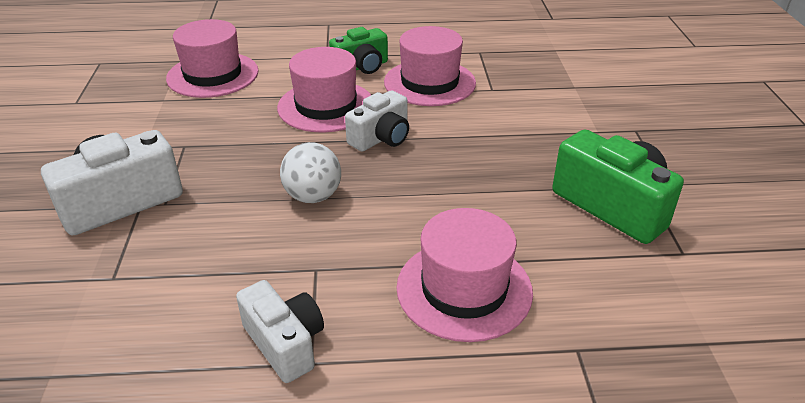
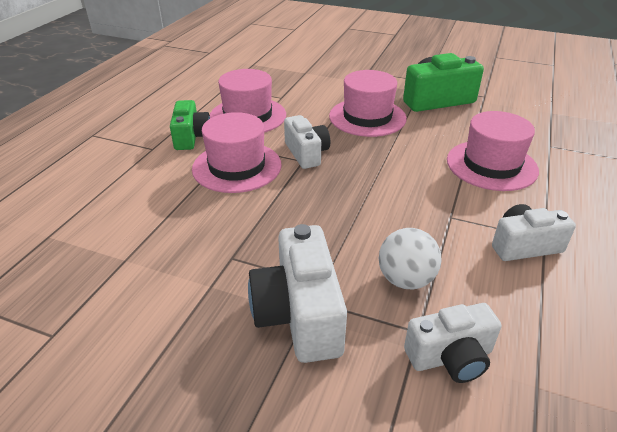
camera: 65 degrees left, 0 degrees up
(82, 306) = (450, 357): none -> white camera
(213, 75) = (109, 218): pink hat -> pink hat (367, 117)
(313, 196) = (362, 200): white ball -> white ball (405, 279)

